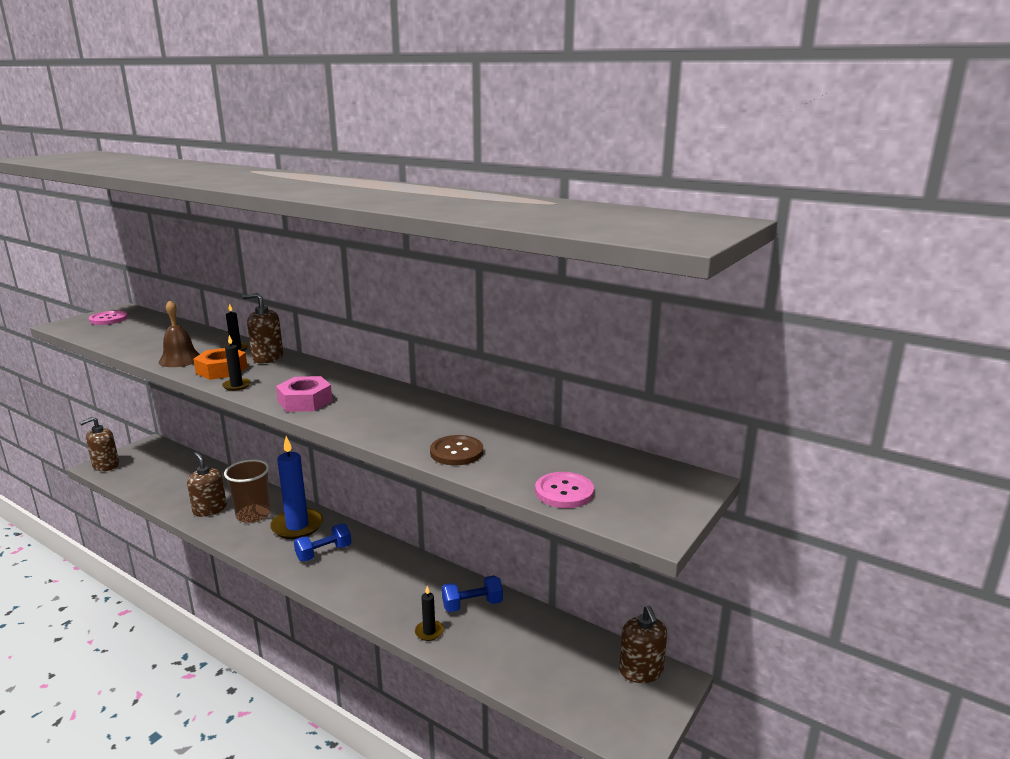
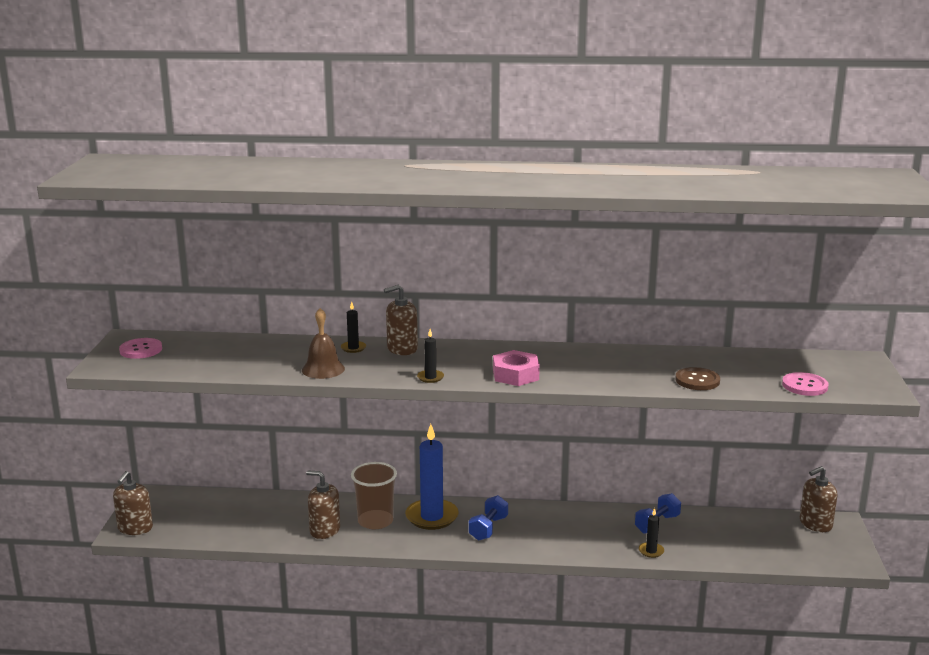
camera: 30 degrees left, 0 degrees up
(222, 370) = (385, 369): orange nut -> none
(641, 671) = (815, 524): brown soap dispenser -> brown soap dispenser turned 105 degrees clockwise

